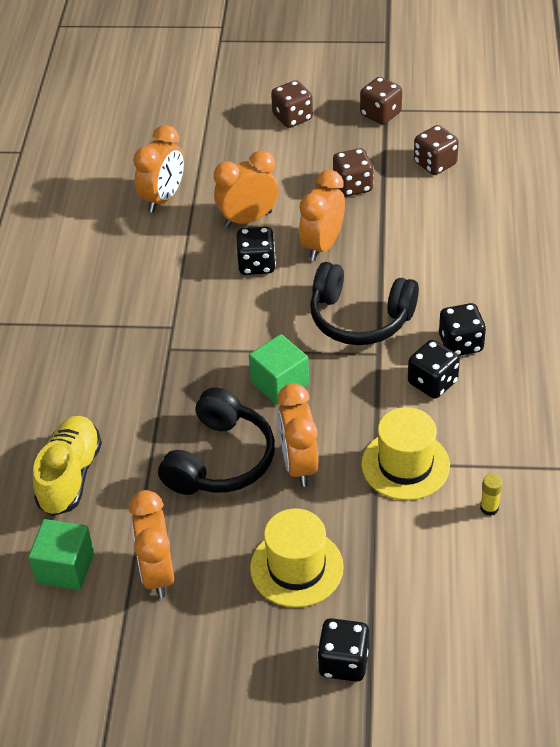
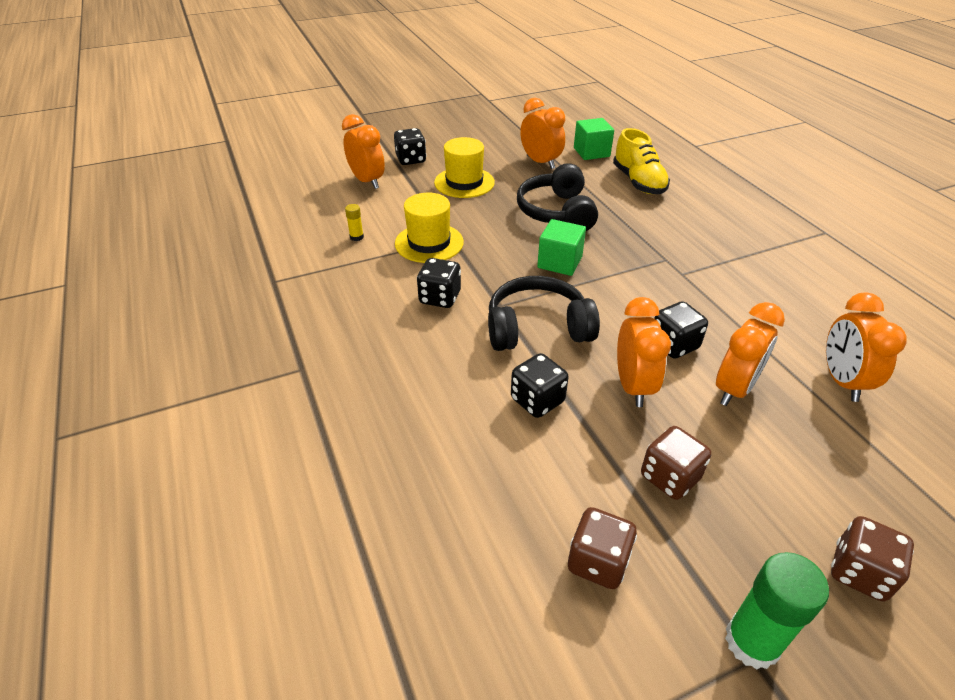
camera: 150 degrees right, 5 degrees down
(299, 464) = (503, 224): orange clock -> orange clock (367, 181)
(380, 114) = (752, 642): brown dice -> green glue stick
(460, 343) = (432, 335): black dice -> black dice (537, 400)

